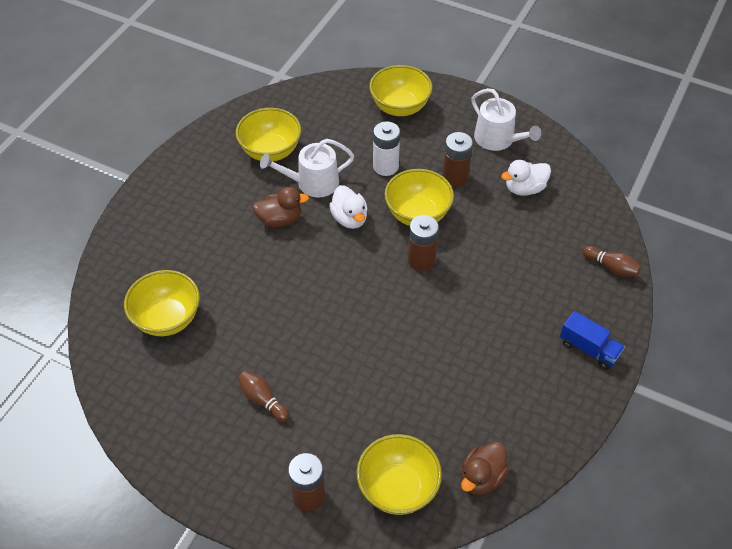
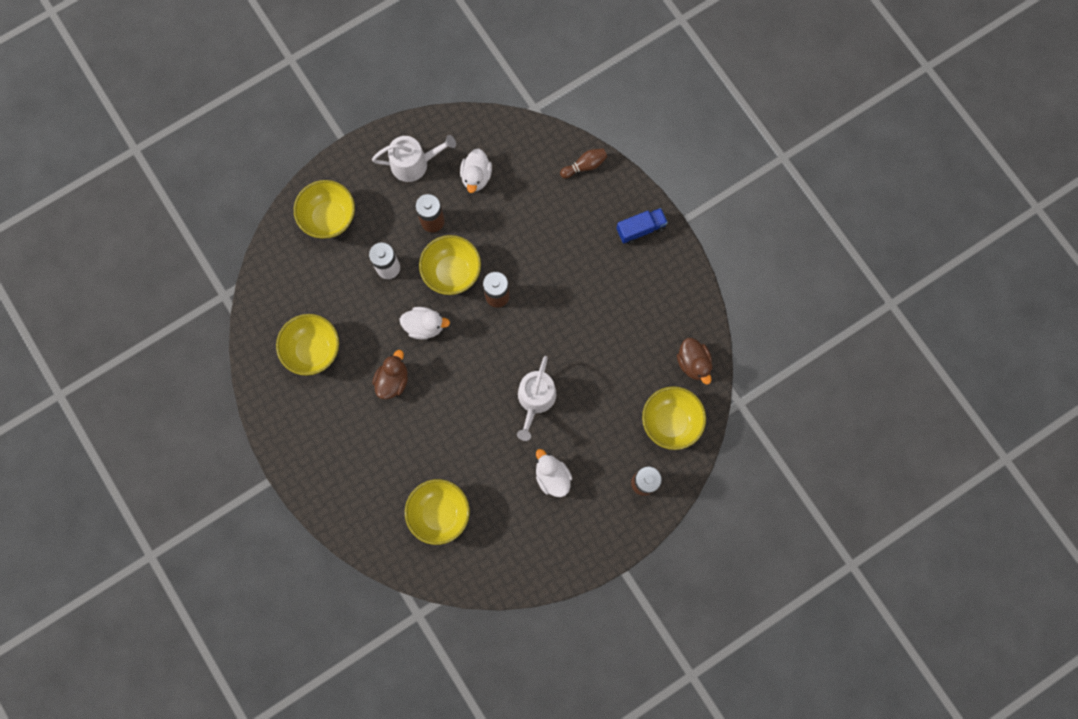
camera: 60 degrees left, 25 degrees up
(263, 400) = (552, 476): brown bowling pin -> white duck
(312, 183) = (370, 335): white watering can -> white watering can (535, 399)

